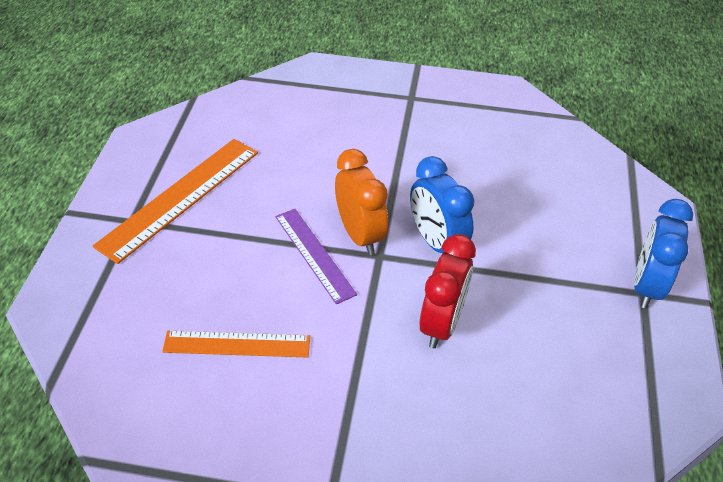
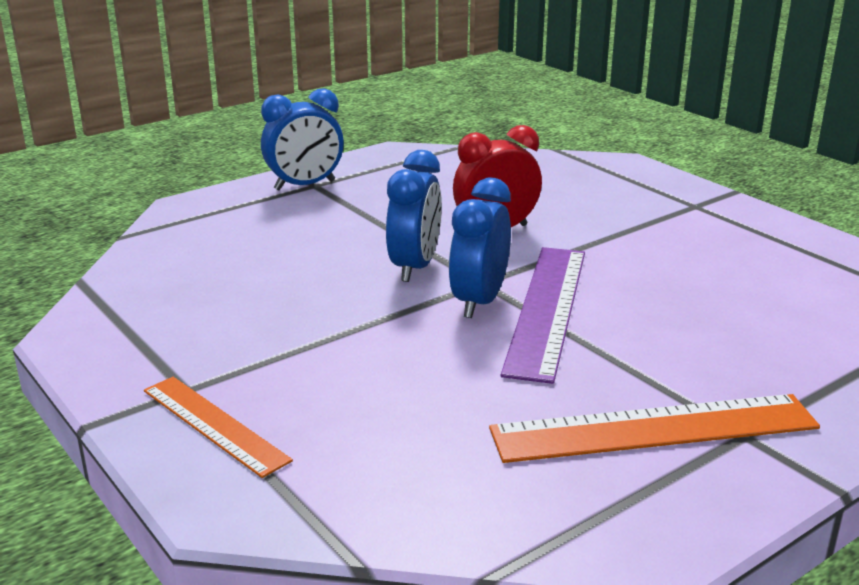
camera: 135 degrees left, 20 degrees down
(237, 344) = (696, 288): orange ruler -> orange ruler (214, 424)
(314, 254) = (547, 309): purple ruler -> purple ruler, size x1.58
(360, 235) = (479, 301): orange clock -> blue clock

